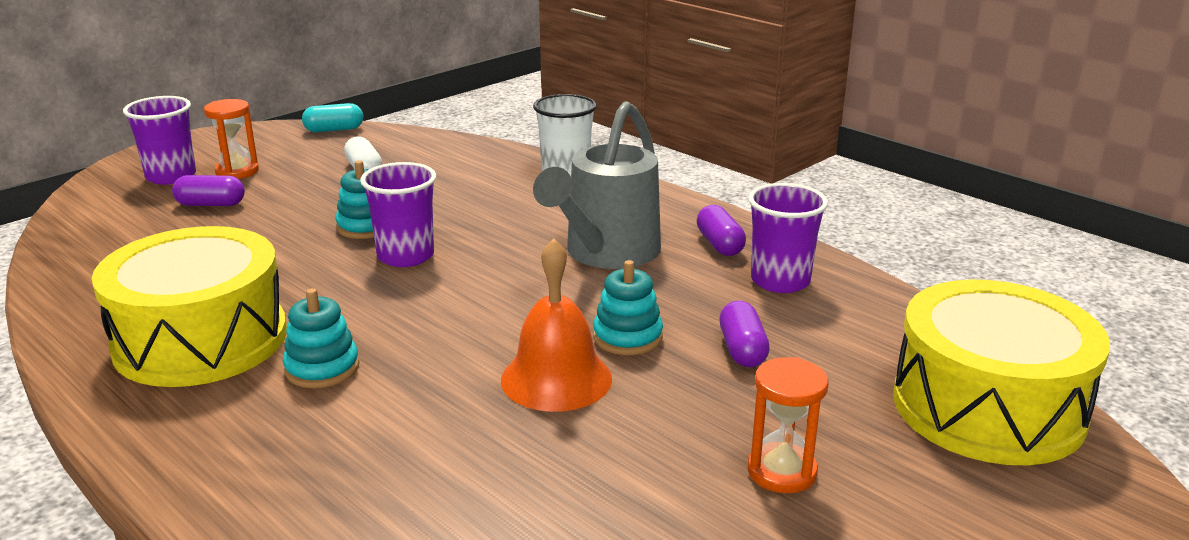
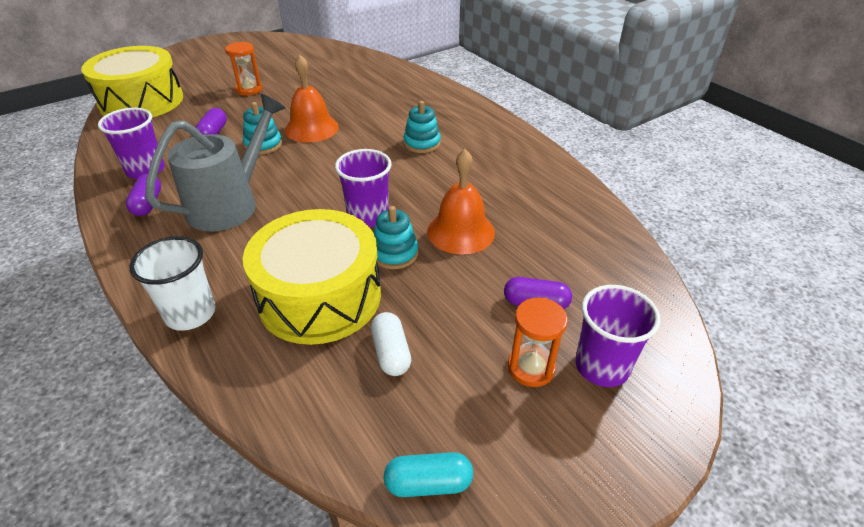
camera: 170 degrees left, 15 degrees up
(201, 339) = (489, 165): yellow drum -> yellow drum (319, 296)
(277, 251) = (461, 231): none -> orange bell

